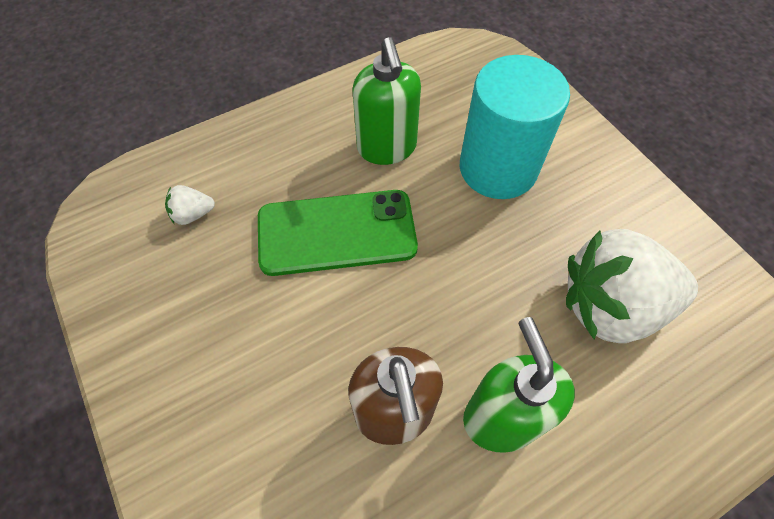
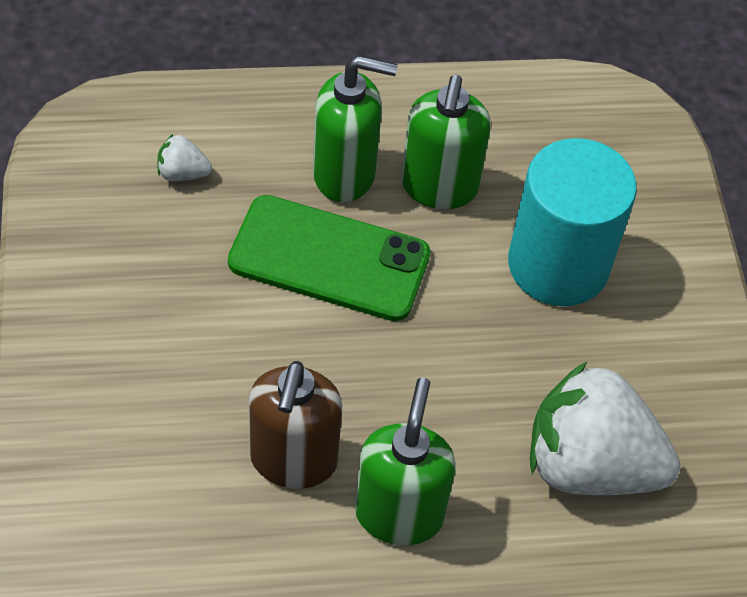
camera: 20 degrees right, 5 degrees down
(316, 166) = (345, 174): none -> green soap dispenser

